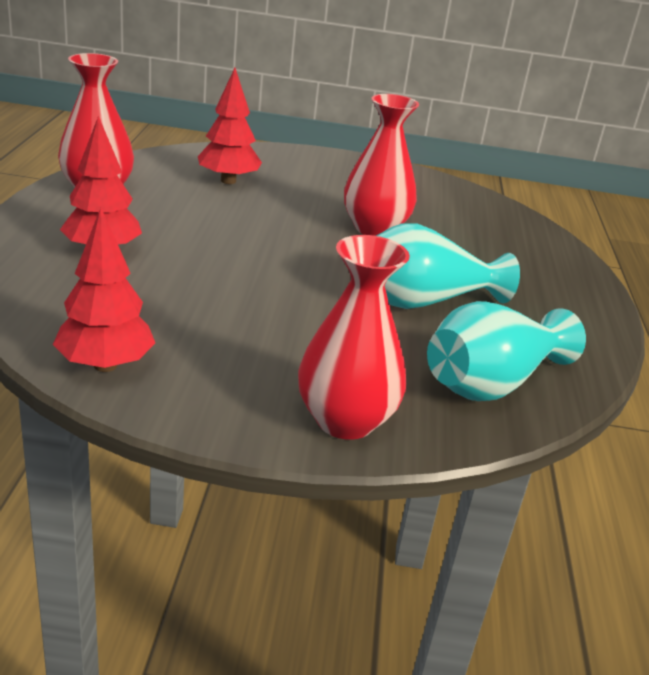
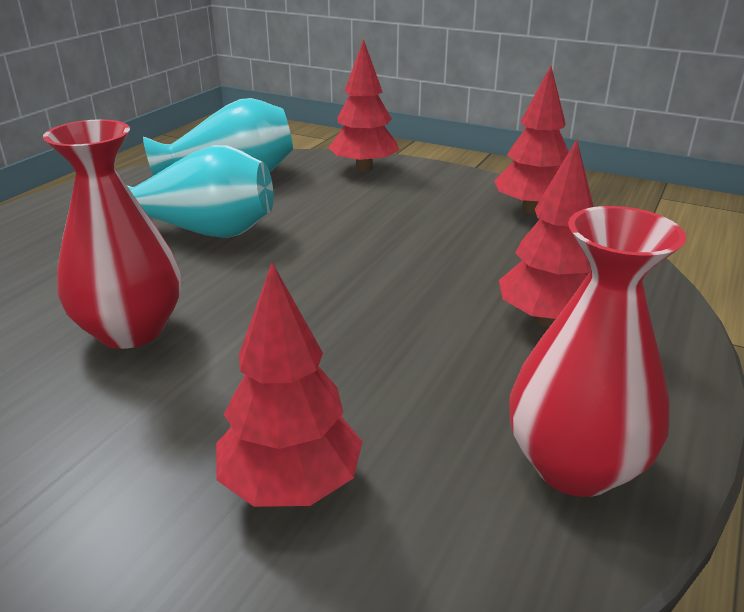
camera: 155 degrees left, 0 degrees up
(345, 420) = (364, 168): red vase -> red tree

